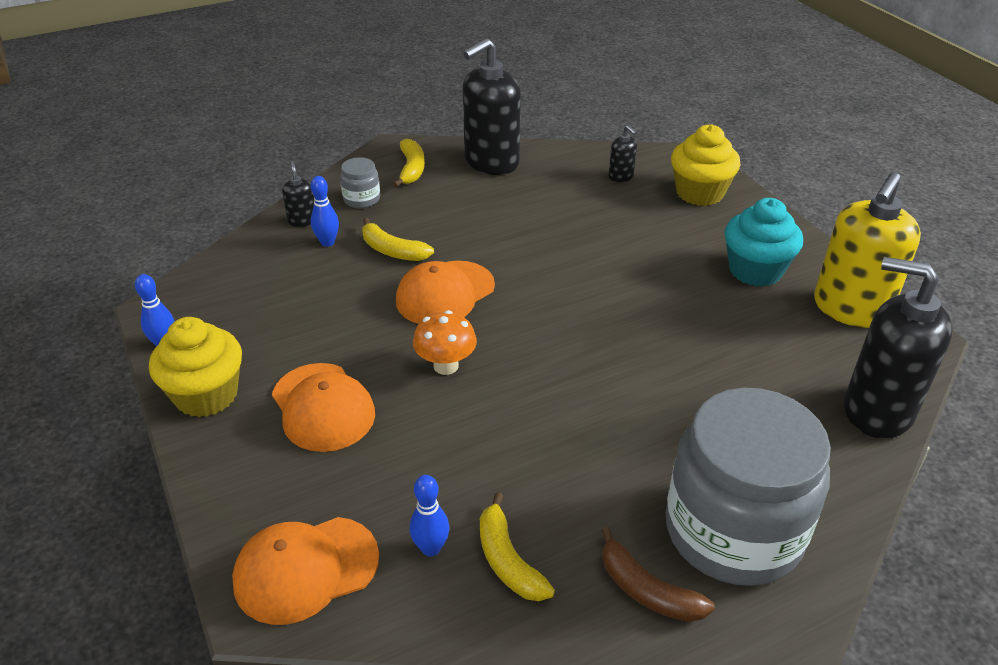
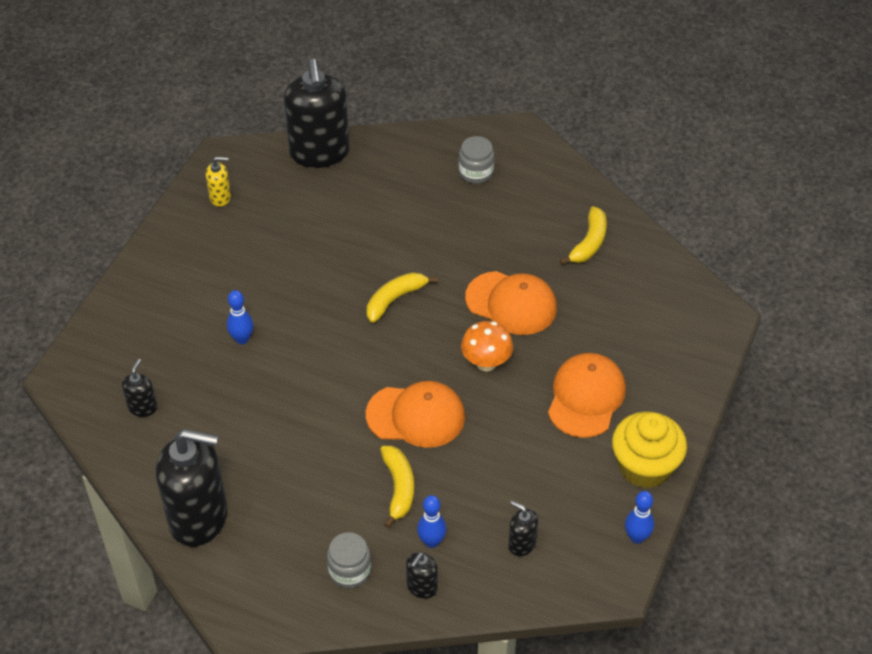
camera: 130 degrees left, 10 degrees up
(258, 282) = (521, 544): none -> black soap dispenser
(306, 569) = (685, 315): orange cap -> orange cap (511, 303)
(411, 169) = (266, 572): yellow banana -> yellow banana (395, 299)
(431, 548) = (617, 276): blue bowling pin -> blue bowling pin (242, 339)
(647, 590) = (547, 185): brown banana -> none
(699, 193) = (126, 342): yellow cupcake -> none
(733, 531) = (476, 172): grey jar -> grey jar, size x0.40
(755, 270) = (216, 261): turquoise cupcake -> none
(850, 309) = (220, 197): yellow soap dispenser -> yellow soap dispenser, size x0.44

